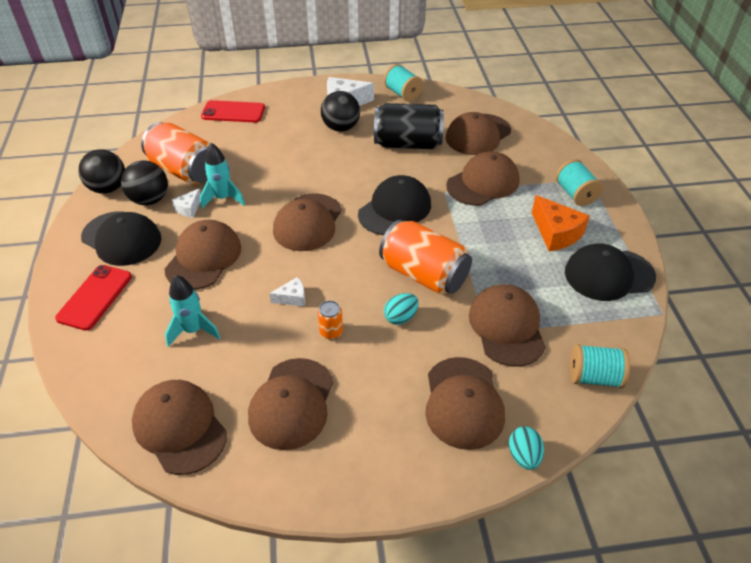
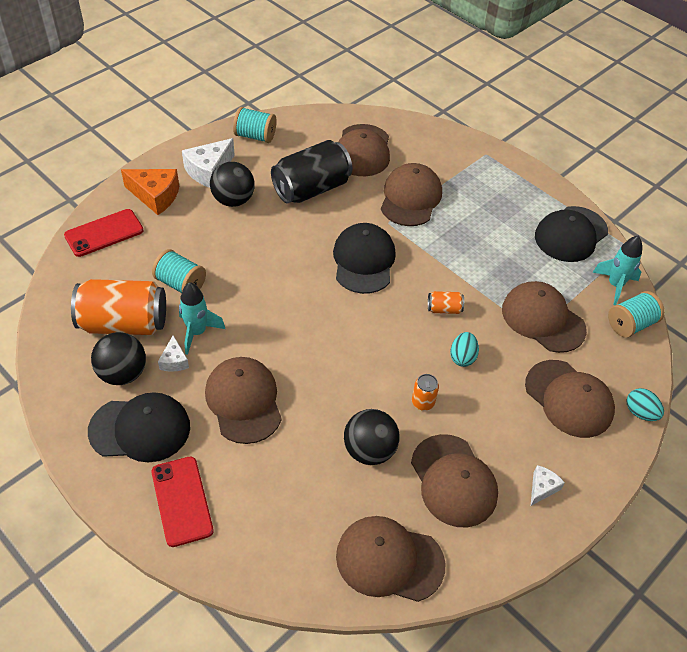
camera: 40 degrees left, 5 degrees up
(108, 188) = (62, 385): black ball -> black ball (369, 450)
(193, 330) = (309, 473): turquoise rocket -> turquoise rocket (615, 285)
(292, 298) = (362, 392): white cheese -> white cheese (542, 488)
(308, 222) = (302, 314): brown cap -> none
(424, 274) = (444, 309): orange can -> orange can, size x0.43
(556, 233) = (505, 217): orange cheese -> orange cheese (155, 196)
(575, 194) = (488, 173): turquoise spool -> turquoise spool (180, 284)

